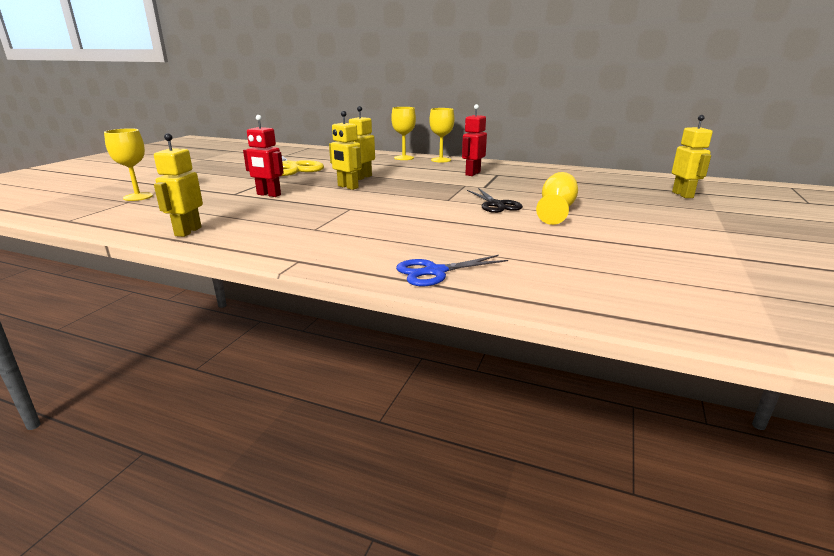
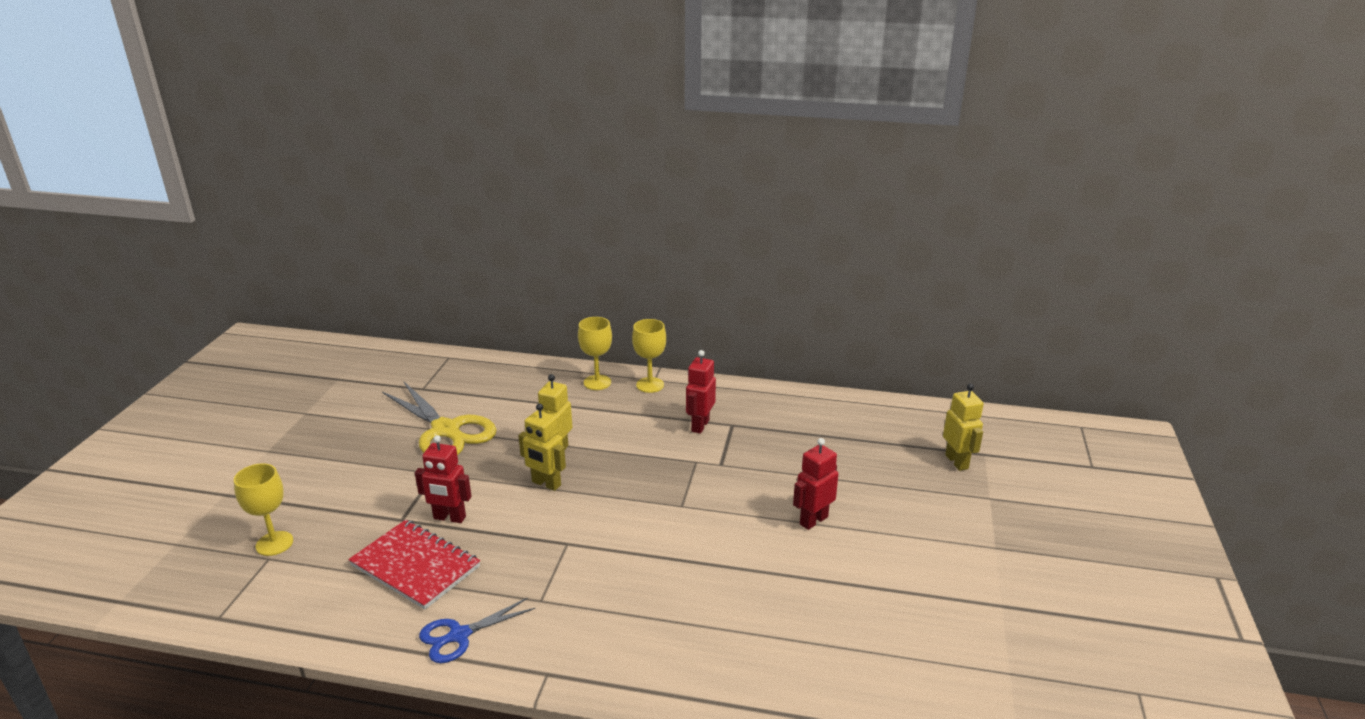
camera: 10 degrees left, 5 degrees up
(188, 231) = (389, 626): yellow robot -> none
(229, 210) = (415, 566): none -> red notebook
(434, 272) = (699, 677): blue scissors -> blue scissors (458, 636)
(496, 205) = (742, 513): black scissors -> none
(556, 210) = (813, 520): yellow goblet -> red robot

